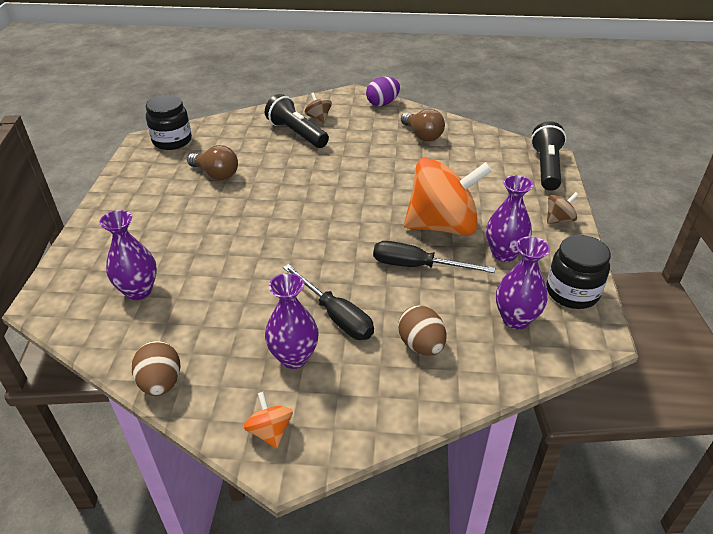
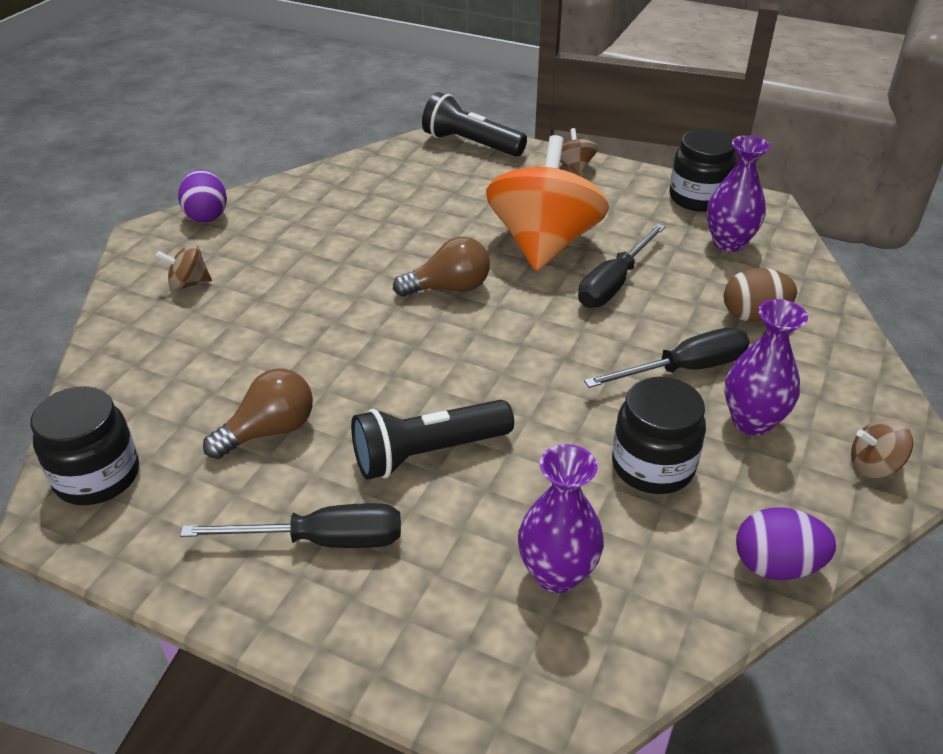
camera: 70 degrees left, 0 degrees up
(147, 210) = (322, 540): none -> black screwdriver
(161, 383) = (776, 565): brown egg -> purple egg
(233, 315) = (652, 466): none -> black jar
(270, 431) = (874, 466): orange spinning top -> brown spinning top
(296, 133) = (216, 316): black flashlight -> black flashlight (427, 453)
(422, 135) = (327, 205): brown light bulb -> brown light bulb (449, 288)
(504, 253) = (617, 218): purple vase -> none

